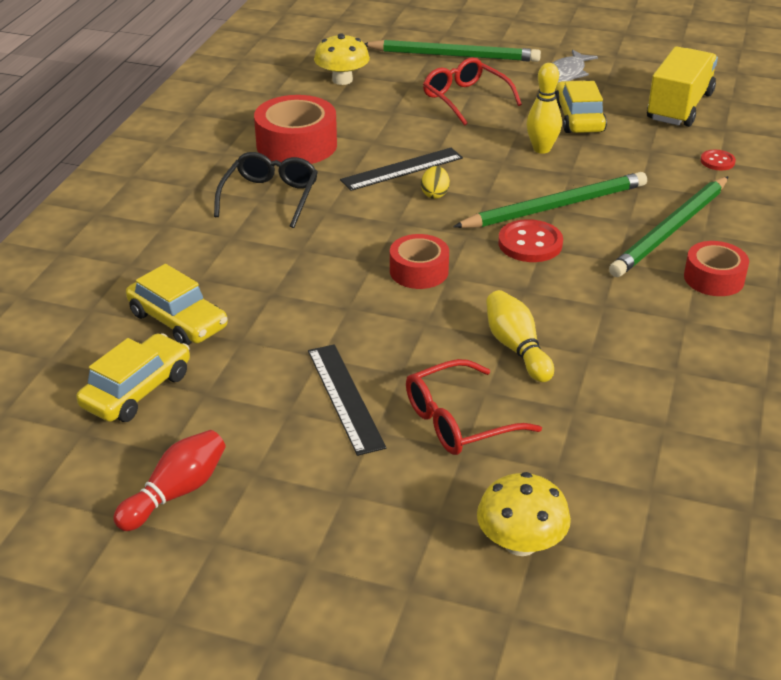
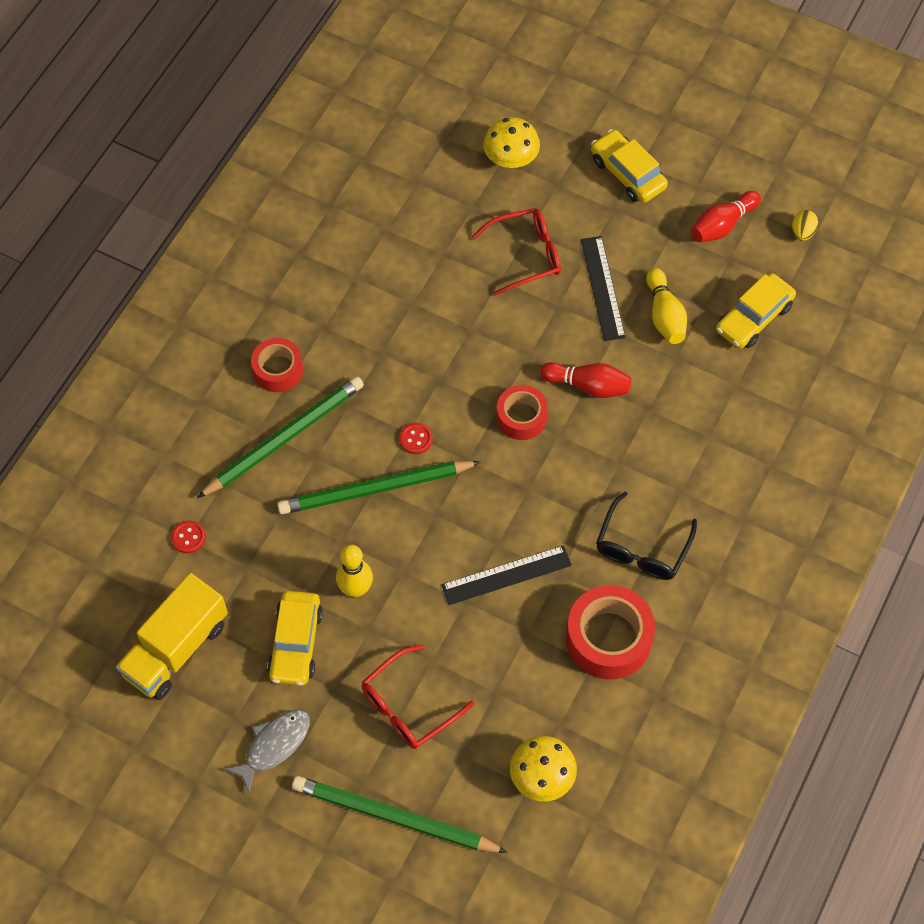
camera: 170 degrees left, 25 degrees up
(178, 320) = (726, 387): yellow car -> yellow car (628, 173)
(347, 304) = (588, 385): none -> red bowling pin
(435, 194) = (483, 527): yellow egg -> yellow egg (802, 232)
(465, 99) = (408, 706): red glasses -> red glasses turned 75 degrees clockwise
(516, 348) = (465, 317): yellow bowling pin -> yellow bowling pin (664, 315)
(530, 243) = (416, 439): red button -> red button, size x0.58

